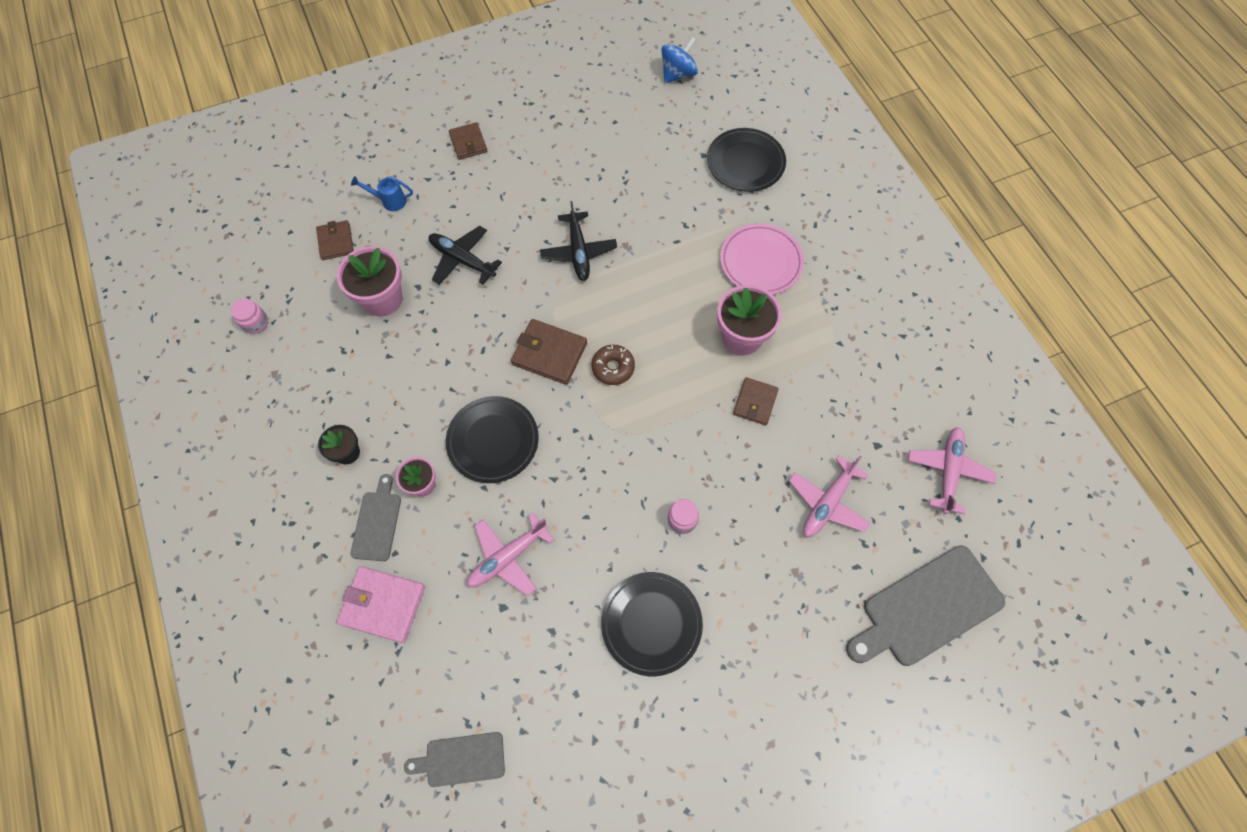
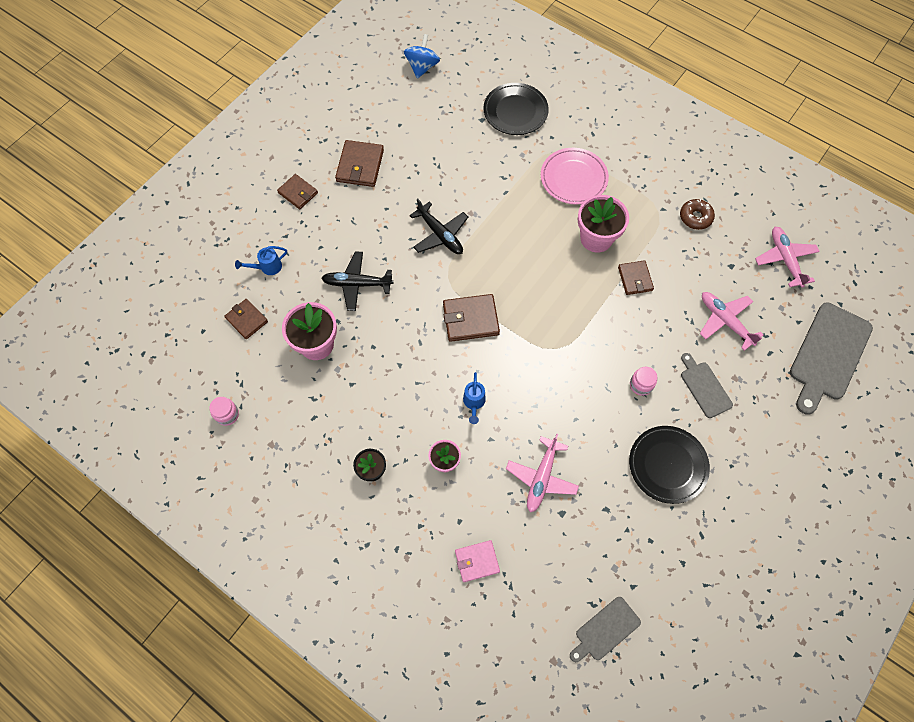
camera: 30 degrees left, 0 degrees up
(377, 522) = (431, 507): grey cutting board -> grey cutting board (704, 387)
(383, 605) = (477, 561): pink wallet -> pink wallet, size x0.66
(493, 441) = (474, 403): black plate -> blue watering can
(547, 144) = (360, 166): none -> brown wallet
(613, 368) = (522, 305): brown donut -> brown donut (695, 217)
(827, 502) = (725, 321): pink plane -> pink plane turned 135 degrees clockwise

